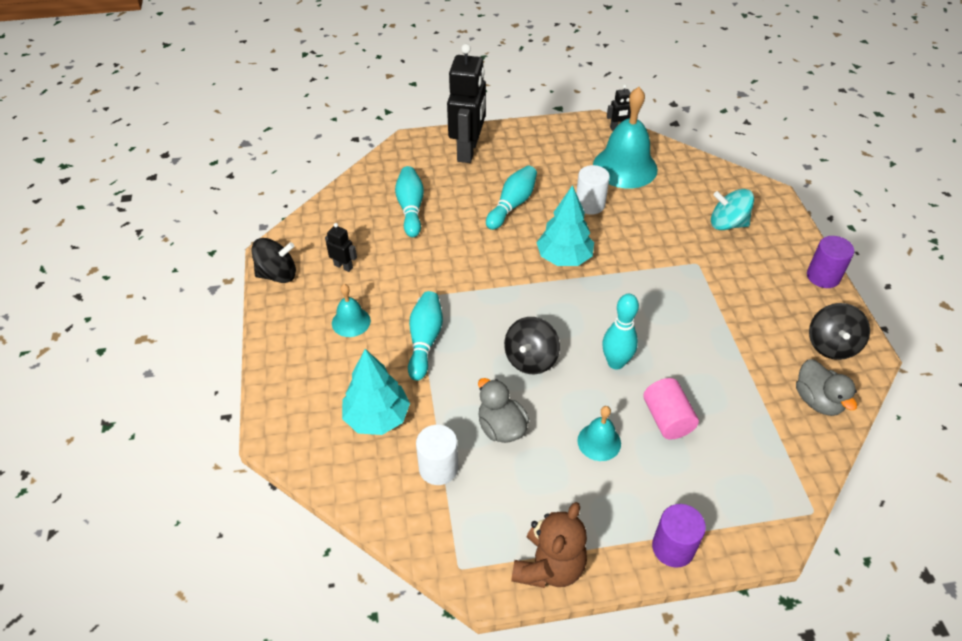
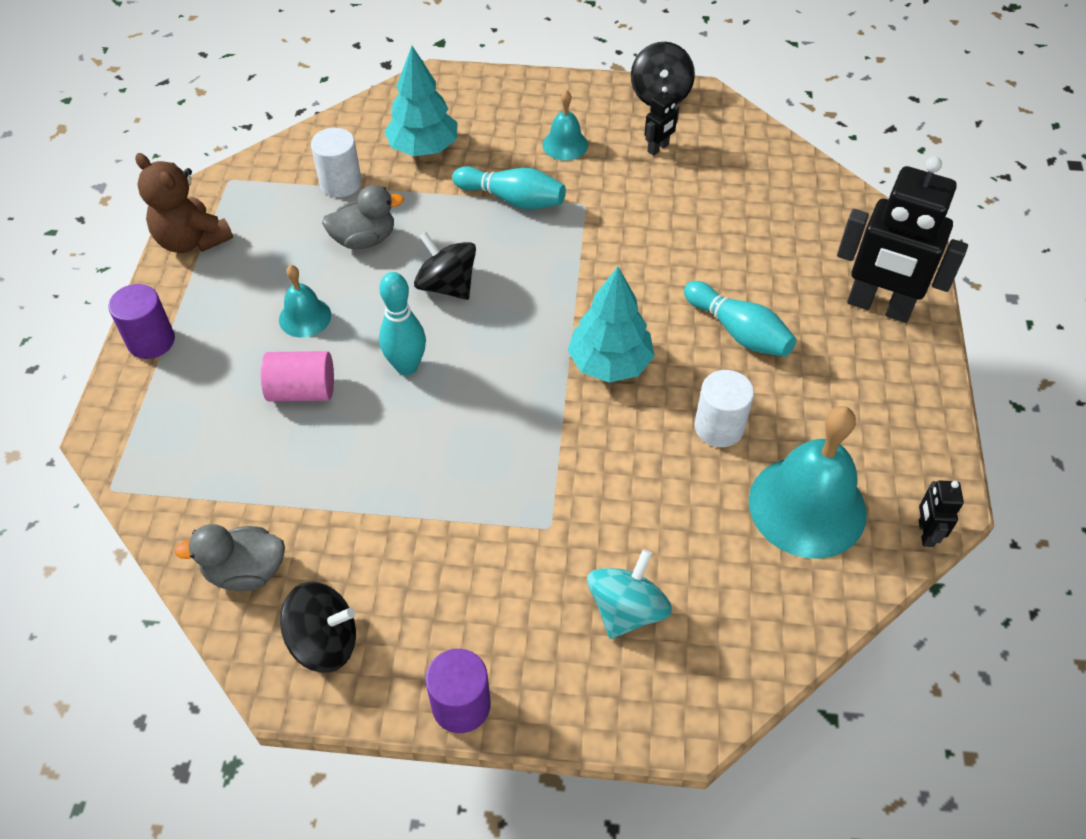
camera: 105 degrees right, 5 degrees up
(411, 208) = (754, 222): turquoise bowling pin -> none
(831, 345) = (324, 641): black spinning top -> black spinning top turned 150 degrees clockwise

